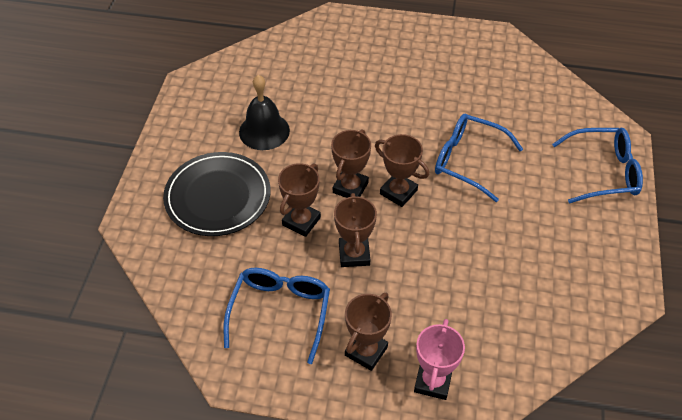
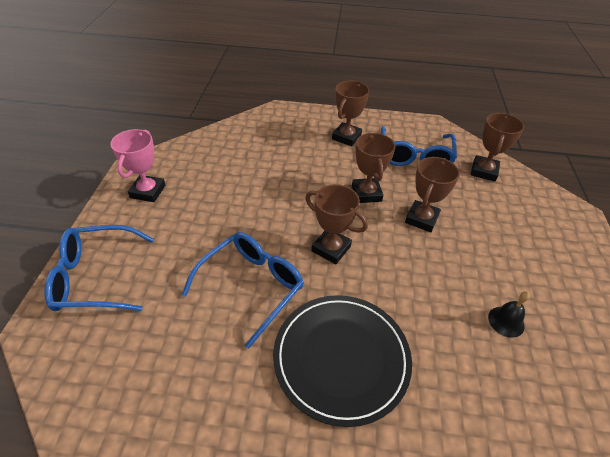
camera: 175 degrees right, 5 degrees down
(218, 196) = (513, 240): black plate -> black plate (341, 358)
(264, 131) = (506, 321): black bell -> black bell, size x0.54
(350, 187) = (382, 252): brown trophy -> brown trophy (484, 171)
(433, 381) = (299, 124): pink trophy -> pink trophy (148, 191)
(468, 161) = (251, 287): blue glasses -> blue glasses turned 75 degrees counterclockwise

